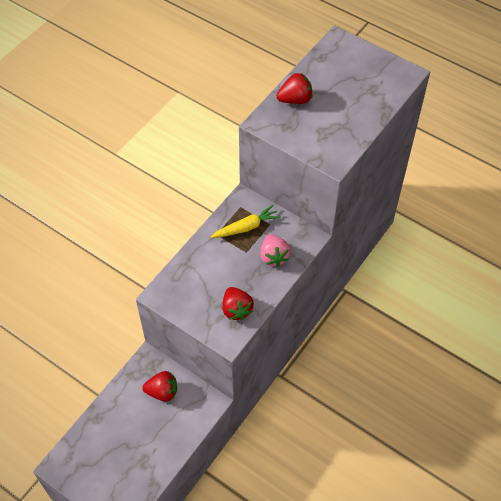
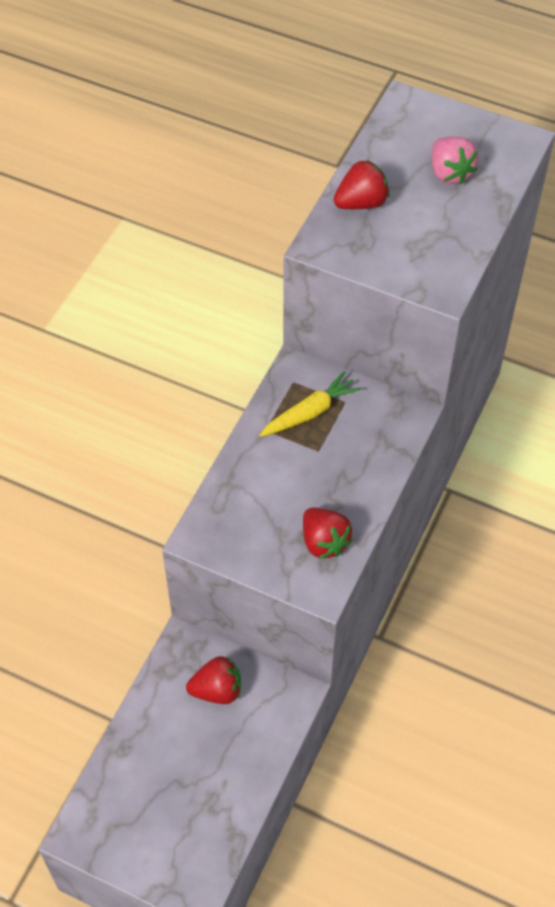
camera: 10 degrees left, 0 degrees up
(274, 256) = (363, 451): pink strawberry -> pink strawberry (450, 173)

